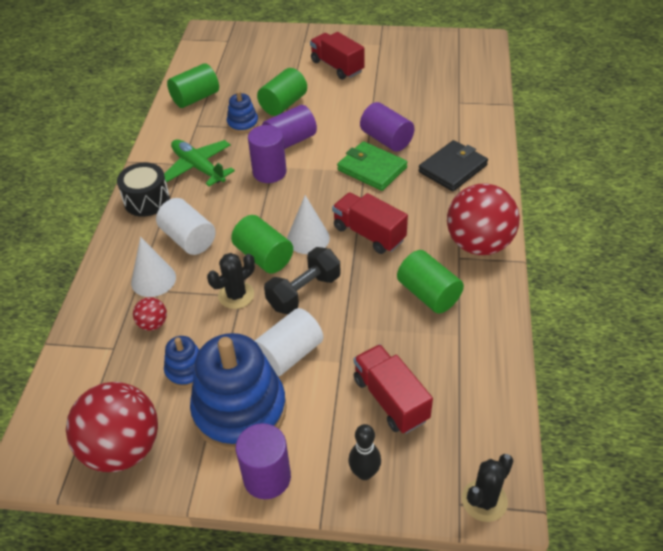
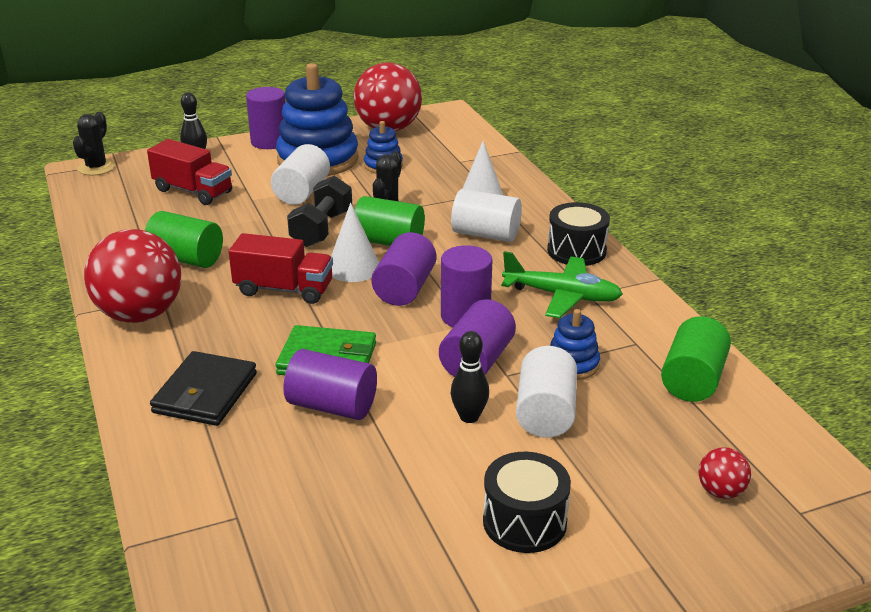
camera: 150 degrees right, 15 degrees down
(153, 324) = (444, 179): red ball -> red ball (720, 491)
(283, 104) = (545, 413): green cylinder -> white cylinder
(288, 206) = (404, 288): none -> purple cylinder
(321, 113) = (469, 417): none -> black bowling pin
(337, 66) = (524, 522): red truck -> black drum

